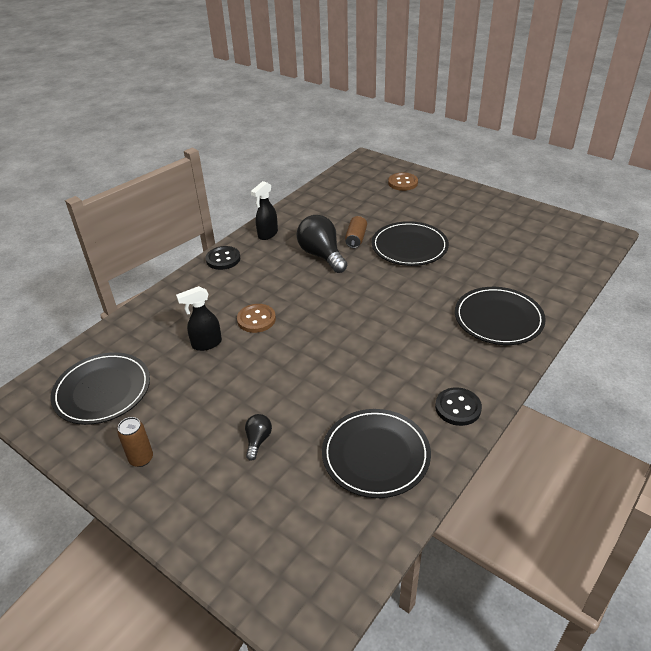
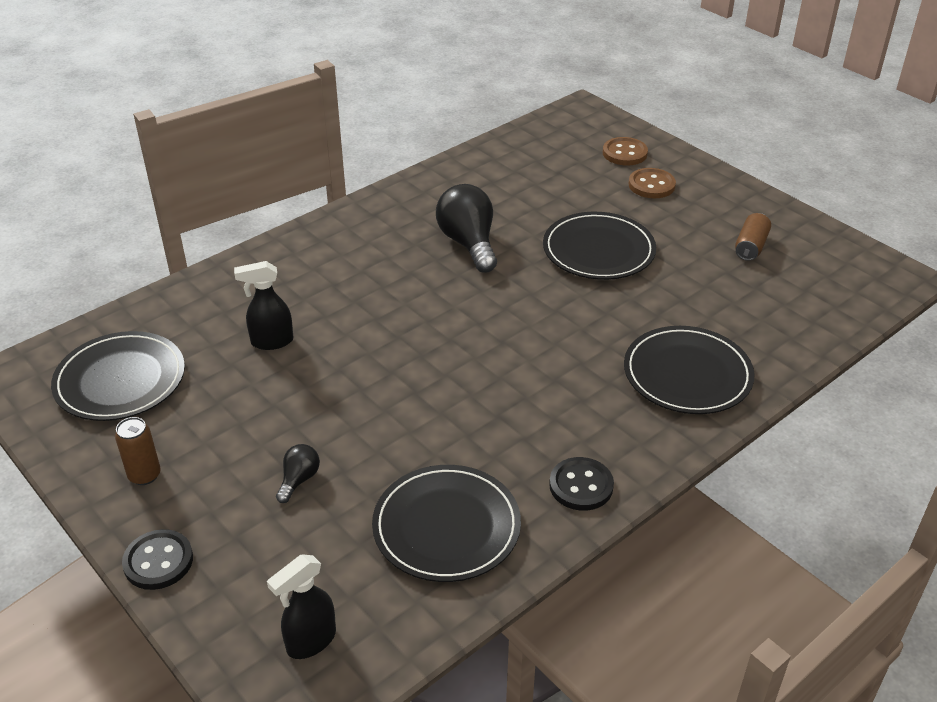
camera: 10 degrees right, 0 degrees up
(223, 259) = (330, 228): black button -> black button (158, 561)
(256, 319) = (348, 319): brown button -> brown button (651, 185)
(267, 234) = (403, 202): black spray bottle -> black spray bottle (310, 641)
(356, 238) = (525, 227): brown can -> brown can (750, 246)

